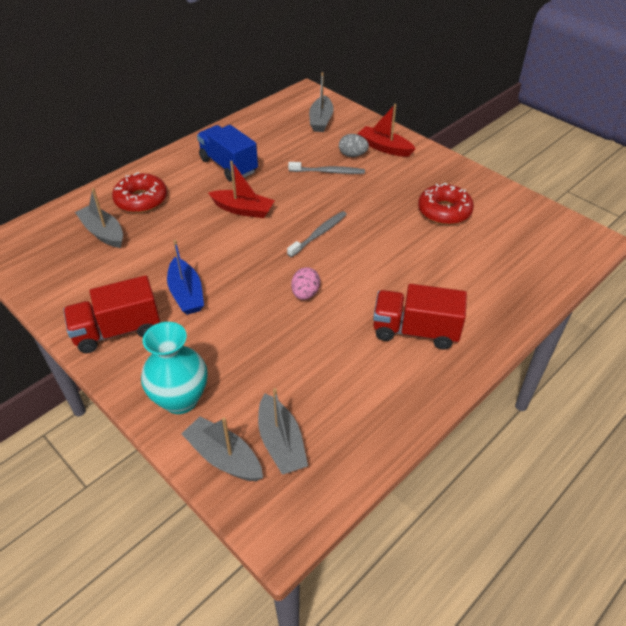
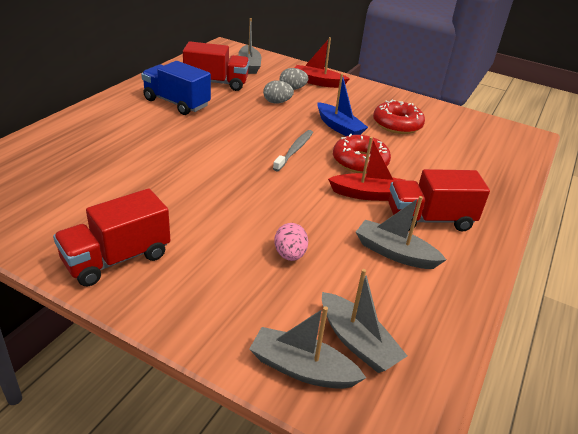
camera: 20 degrees left, 10 degrees down
(103, 233) = (62, 168): grey boat -> grey boat (395, 253)
(141, 200) = (94, 136): red donut -> red donut (360, 162)
(180, 399) = (223, 317): turquoise vase -> none
(186, 294) = (182, 214): blue boat -> blue boat (339, 127)
(243, 210) = (208, 137): red boat -> red boat (368, 194)
(277, 142) = (216, 83): none -> red truck
(305, 294) = (308, 200): pink egg -> pink egg (290, 255)
(328, 172) = (277, 102): grey toothbrush -> grey egg

